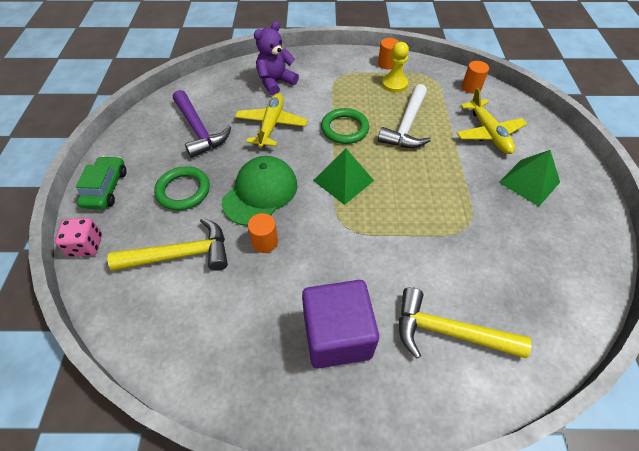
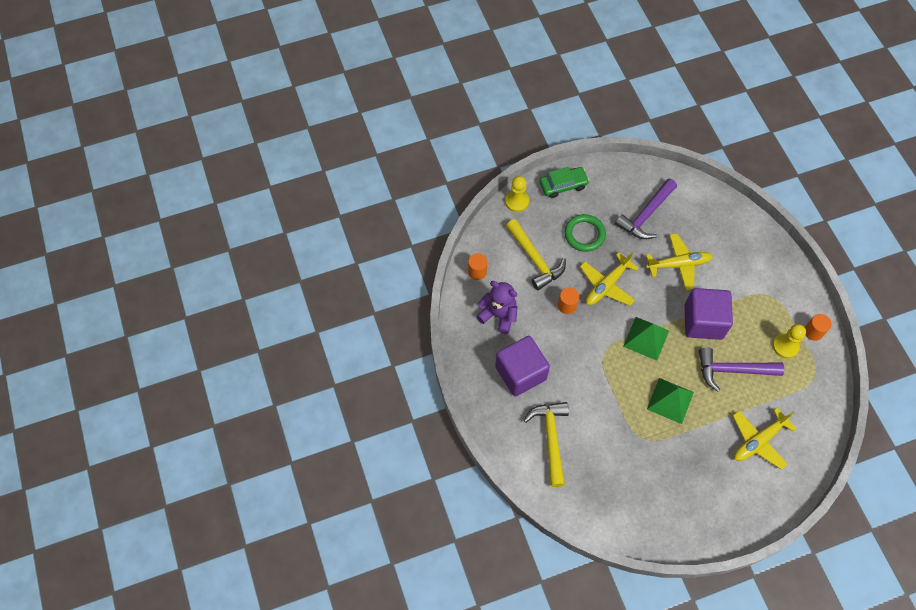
camera: 70 degrees right, 10 degrees up
(86, 245) = (516, 201): pink dice -> yellow pawn
(260, 192) = (606, 285): green cap -> yellow plane
(275, 82) = (733, 246): purple teddy bear -> purple teddy bear (498, 315)
(344, 129) = (703, 322): green ring -> purple cube
(406, 126) = (732, 370): white hammer -> purple hammer
(471, 87) = (818, 416): orange cylinder -> orange cylinder (477, 272)
(529, 182) = (713, 481): green pyramid -> green pyramid (670, 400)

